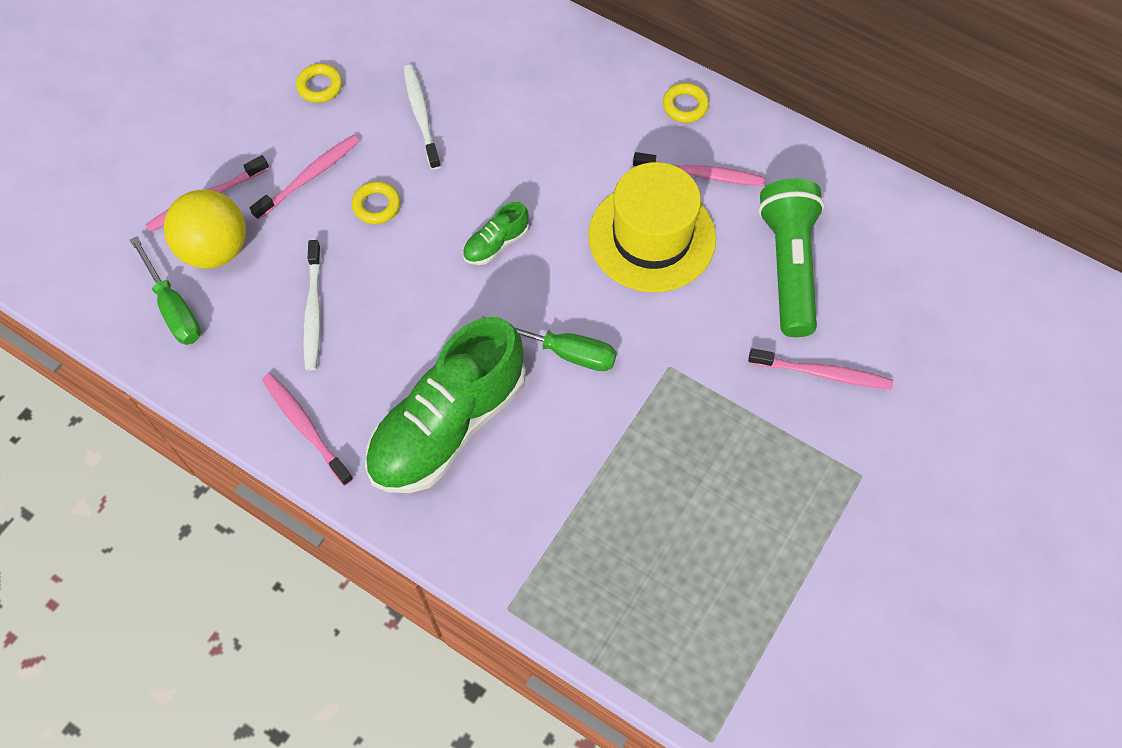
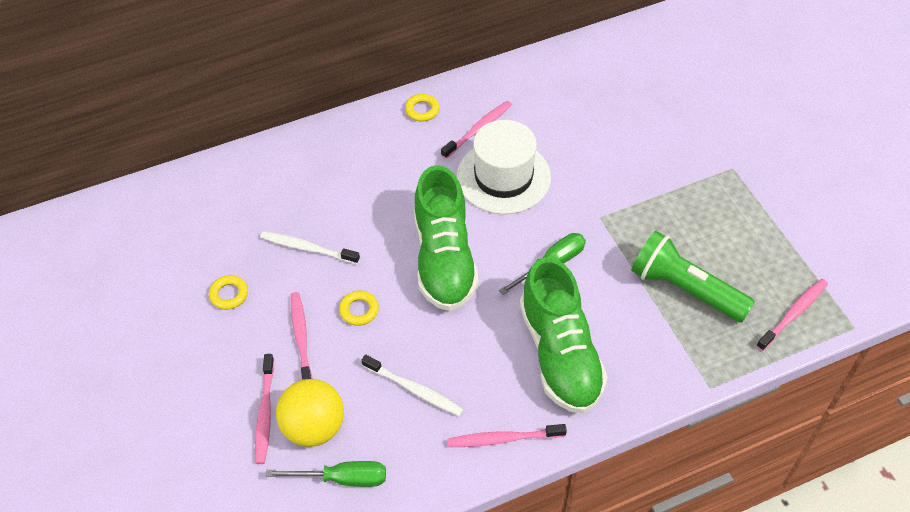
camera: 55 degrees left, 10 degrees down
(496, 244) = (444, 259): green shoe -> green shoe, size x2.35
(652, 237) = (503, 177): yellow hat -> white hat
(788, 266) = (574, 125): green flashlight -> green flashlight (685, 289)
(823, 373) = (657, 149): pink toothbrush -> pink toothbrush (793, 314)

